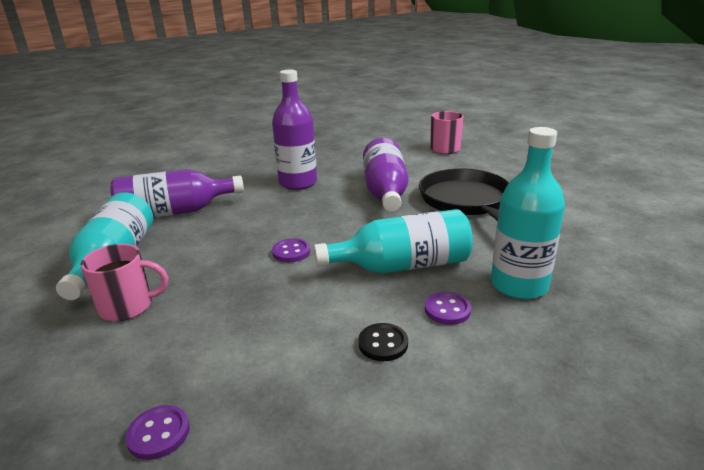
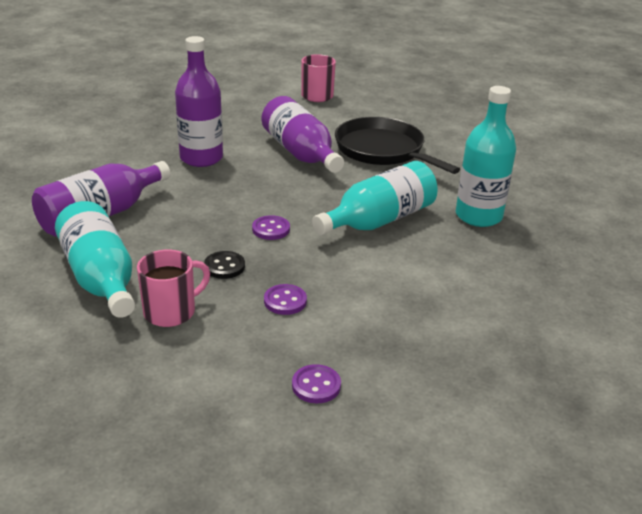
camera: 30 degrees left, 5 degrees up
(383, 344) = (418, 283): black button -> black button (224, 266)
(447, 310) = (442, 247): purple button -> purple button (285, 301)

